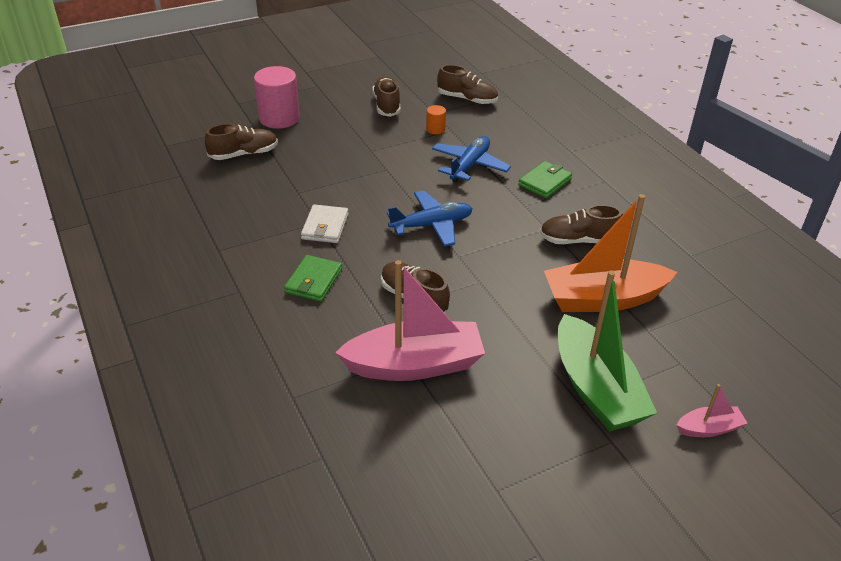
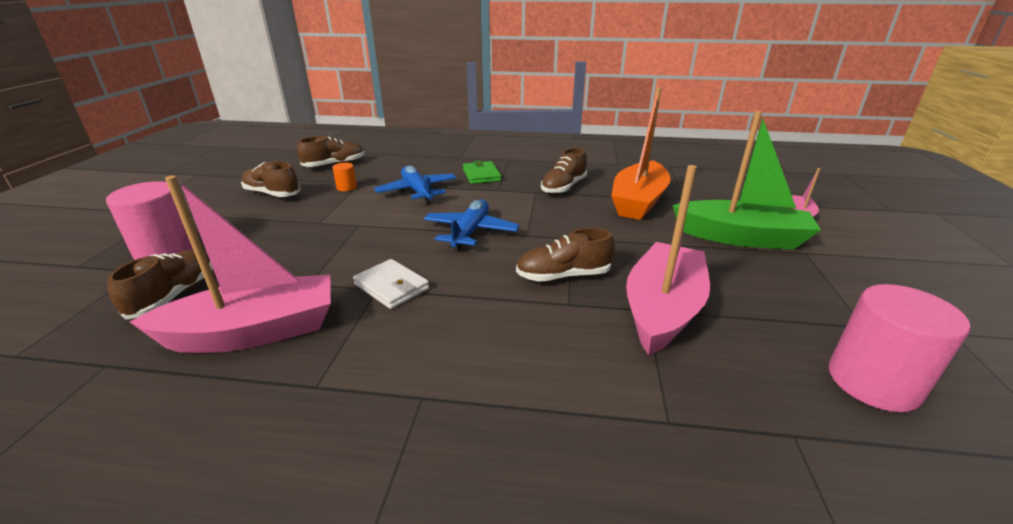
camera: 55 degrees left, 10 degrees down
(239, 203) = (254, 332): none -> pink boat
(313, 281) = (471, 326): green wallet -> none
(414, 497) = (873, 382): none -> pink cylinder

